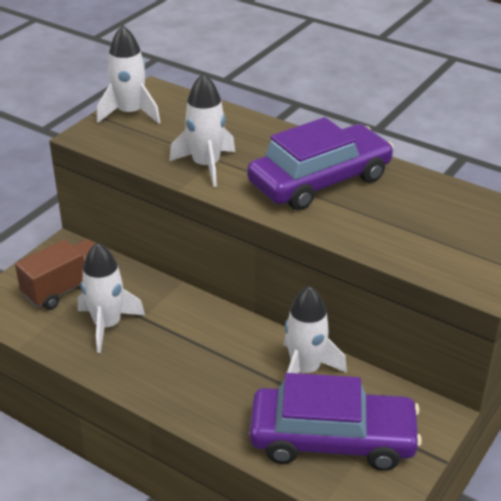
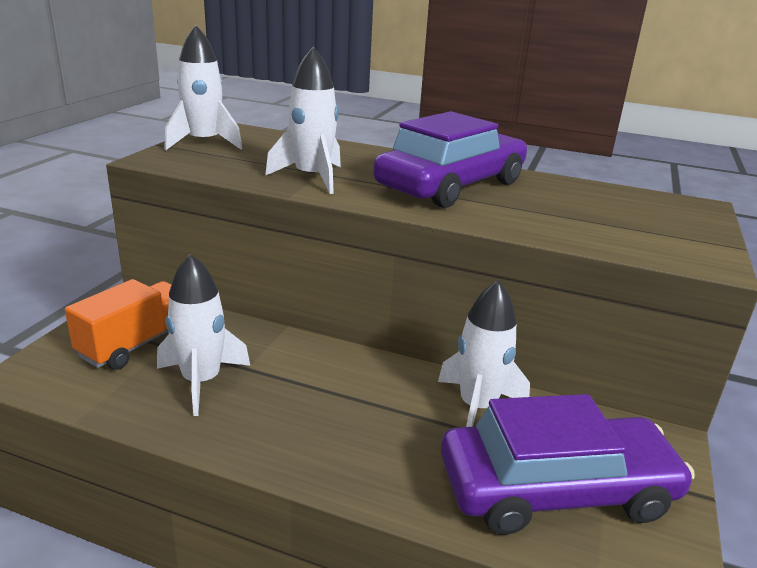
camera: 15 degrees left, 10 degrees down
(66, 288) = (136, 344): brown truck -> orange truck

